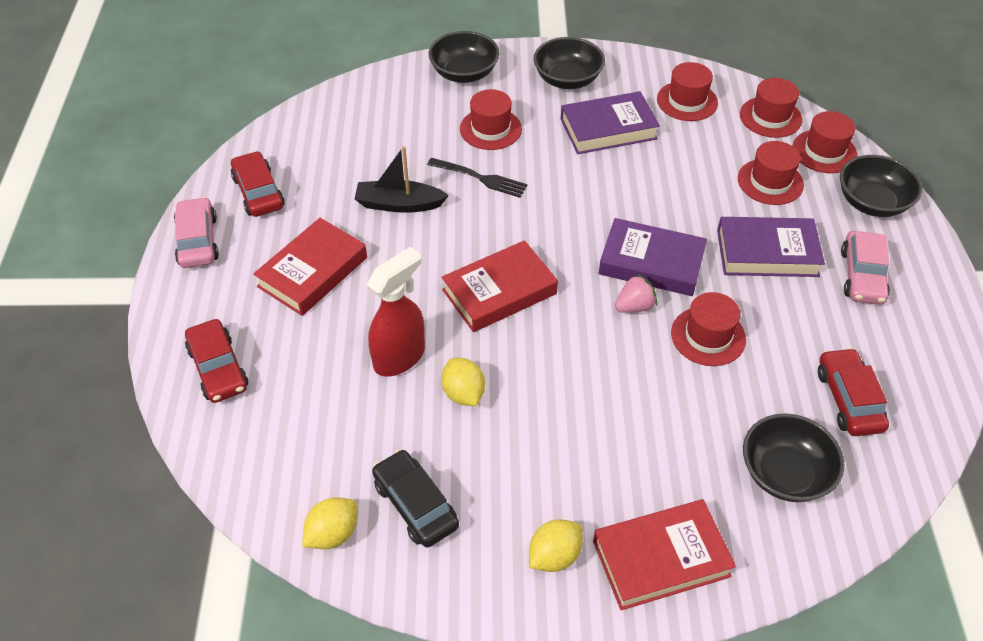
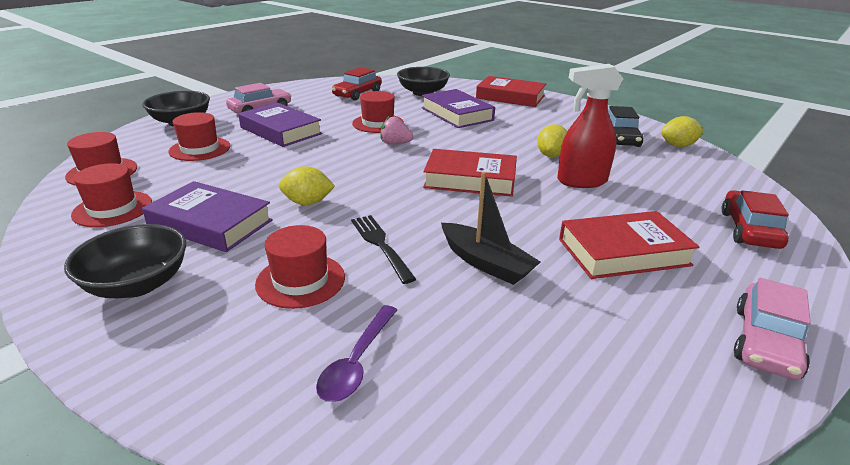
camera: 140 degrees left, 20 degrees down
(258, 192) = (655, 361): red car -> none
(404, 110) = (357, 362): none -> purple spoon
(464, 73) = (208, 369): black bowl -> none
(554, 556) = (558, 110): yellow lemon -> yellow lemon (308, 202)
(651, 263) = (350, 152): purple book -> purple book (457, 114)
(824, 151) = (134, 145): red hat -> none

